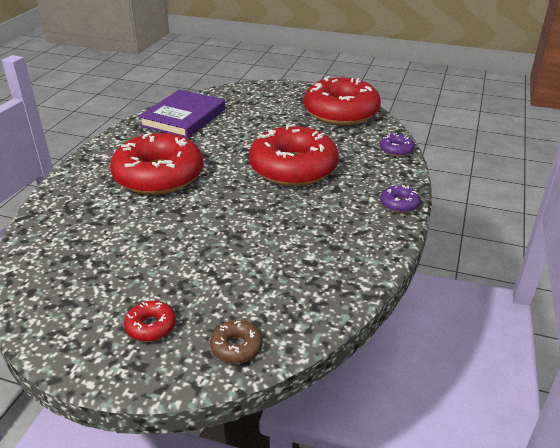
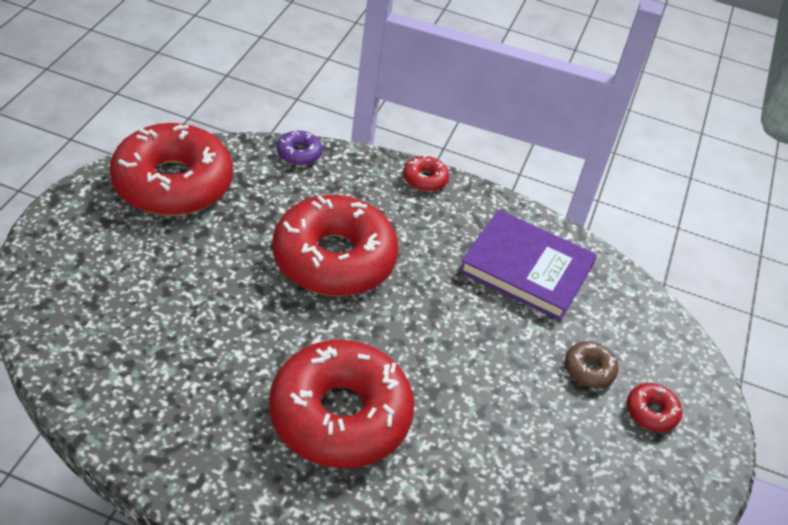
camera: 95 degrees left, 10 degrees up
(183, 117) = (138, 384): purple book -> purple book (526, 269)
(236, 347) = (666, 341): brown donut -> brown donut (589, 369)
(399, 204) = (425, 179): purple donut -> red donut

